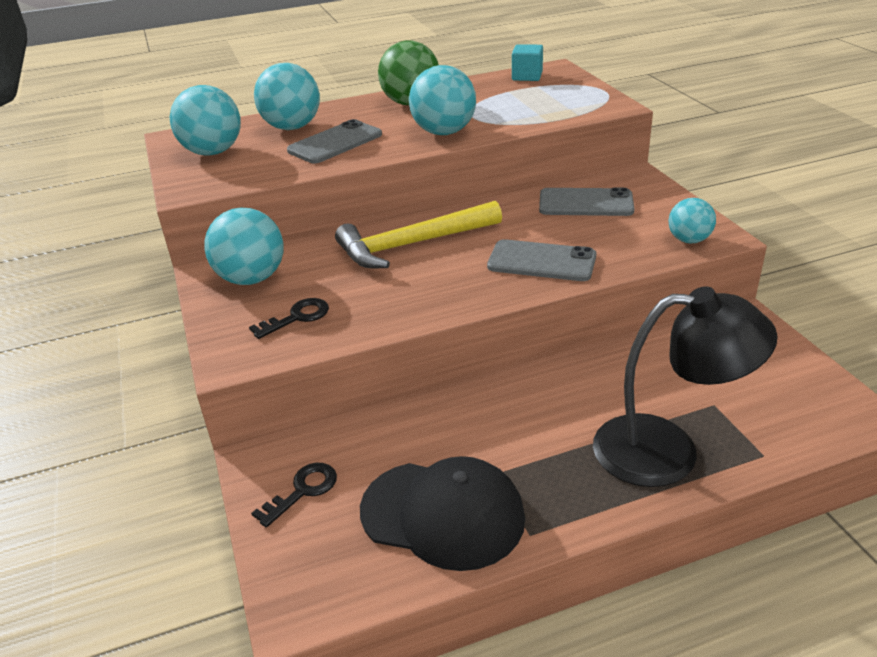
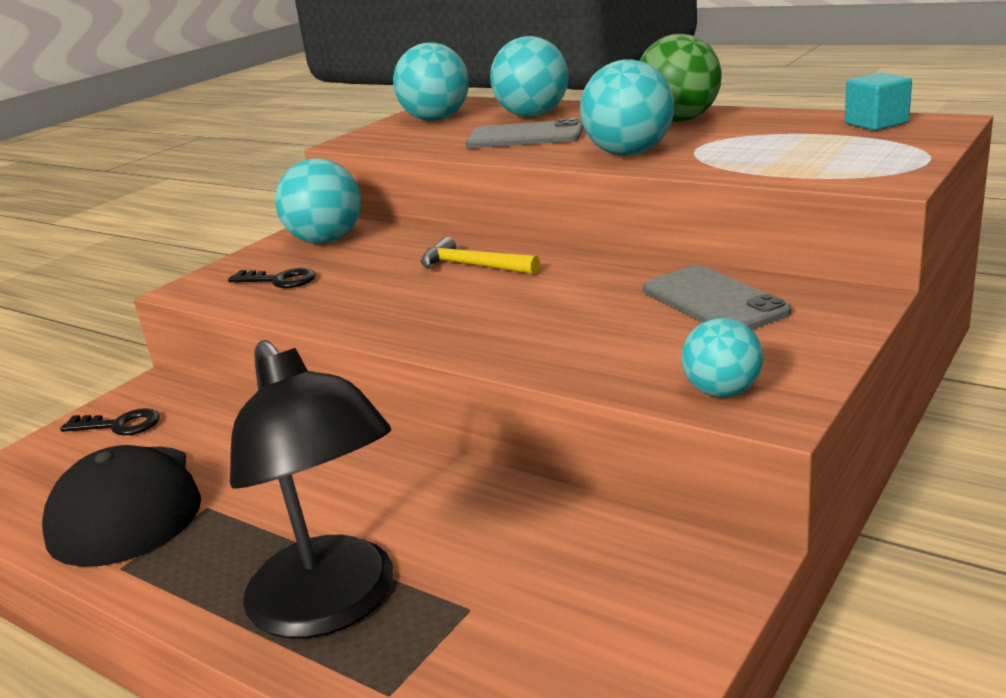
camera: 55 degrees right, 10 degrees down
(412, 244) = (473, 266): yellow hammer -> yellow hammer, size x0.59
(541, 261) = (525, 331): grey phone -> none

